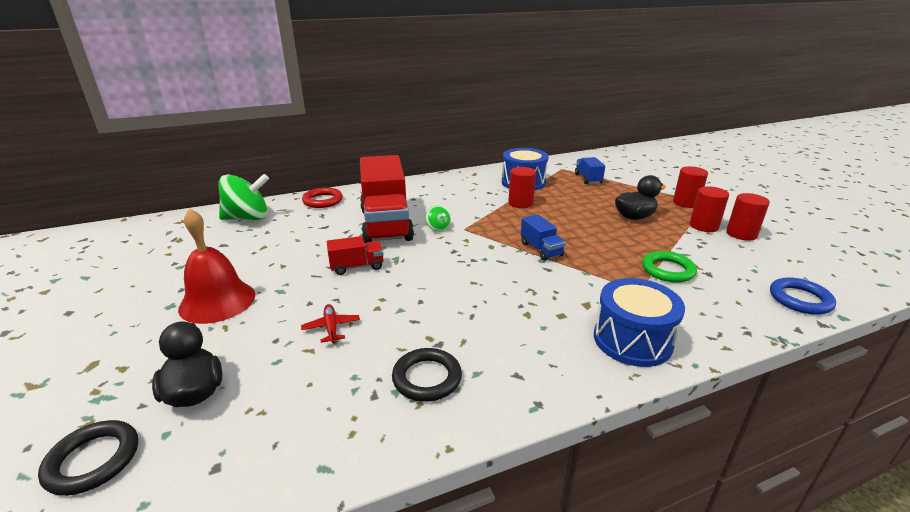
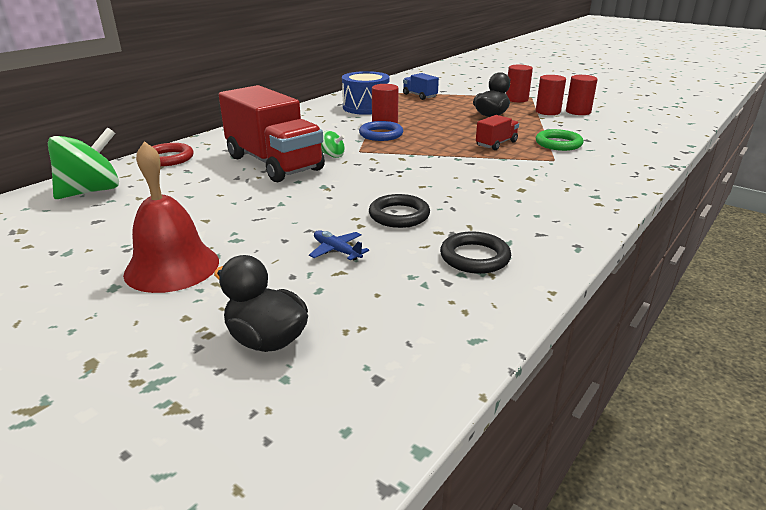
camera: 30 degrees left, 0 degrees up
(93, 460) = (233, 428): black ring -> black ring (399, 215)
(331, 327) = (337, 251): red plane -> blue plane
(357, 267) = (293, 201): red truck -> red truck (496, 144)
(541, 249) = (447, 151): blue truck -> none
(632, 340) = (589, 190): blue drum -> none
(800, 299) = (658, 141): blue ring -> blue ring (381, 134)

